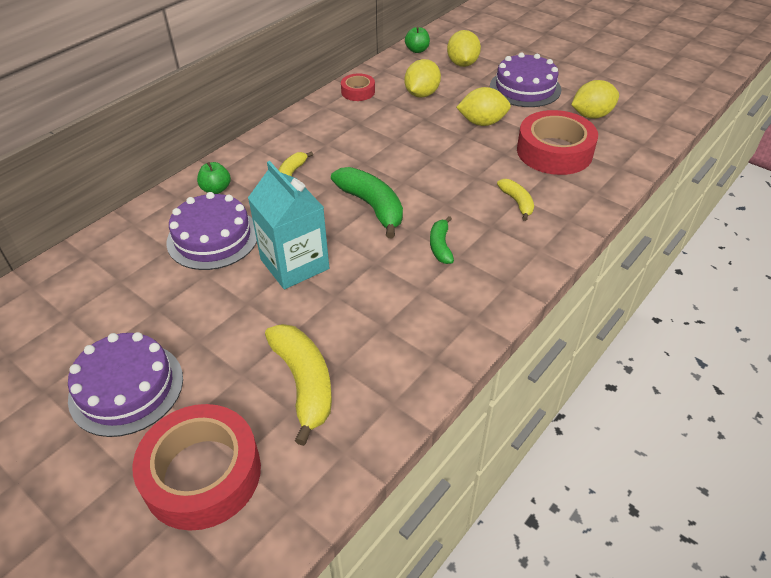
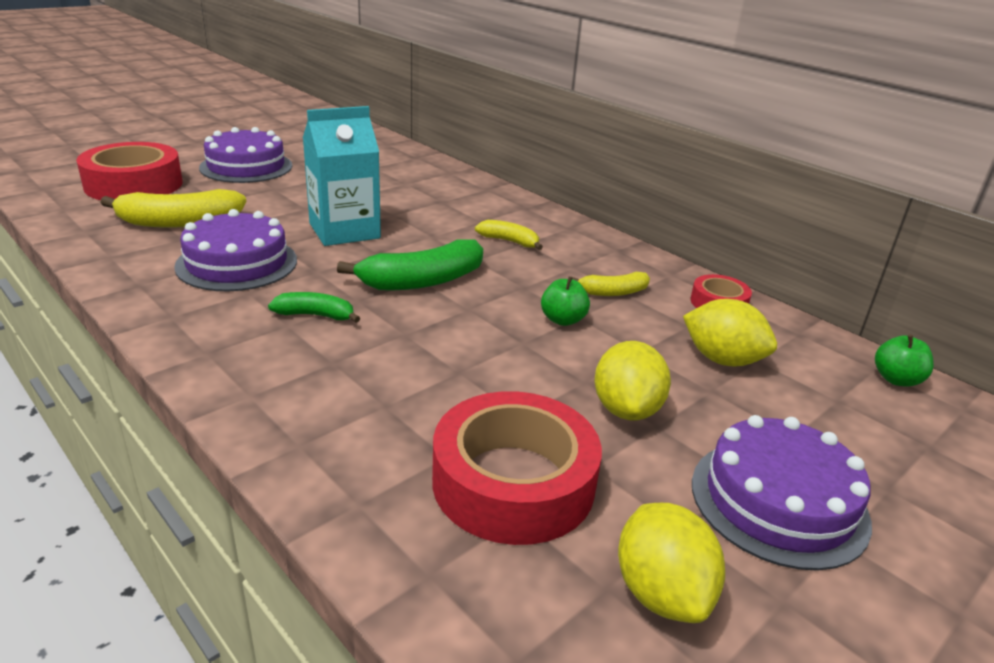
camera: 95 degrees right, 15 degrees down
(213, 238) = (411, 199): purple cake -> purple cake (237, 263)
(216, 189) = (492, 204): green apple -> green apple (563, 320)
(462, 64) = (862, 427): yellow lemon -> none
(517, 202) = (374, 398): yellow banana -> yellow banana (613, 292)

